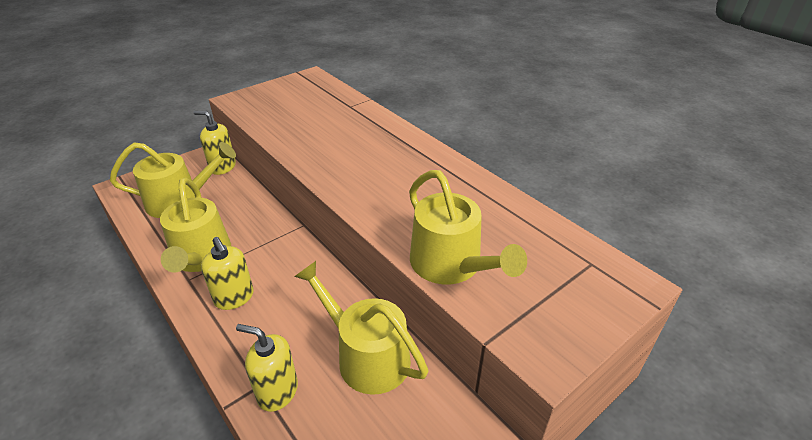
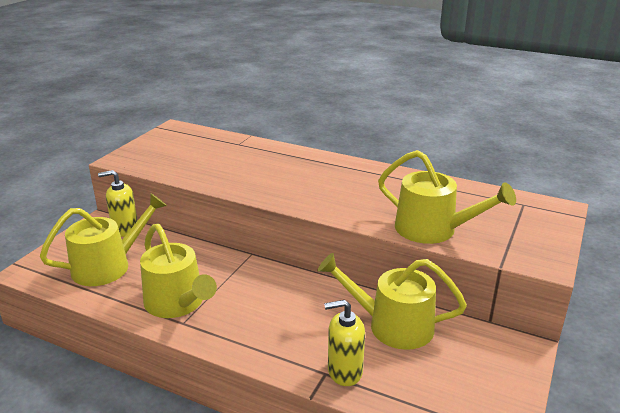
camera: 25 degrees left, 10 degrees down
(234, 298) = (242, 322): yellow soap dispenser -> none

